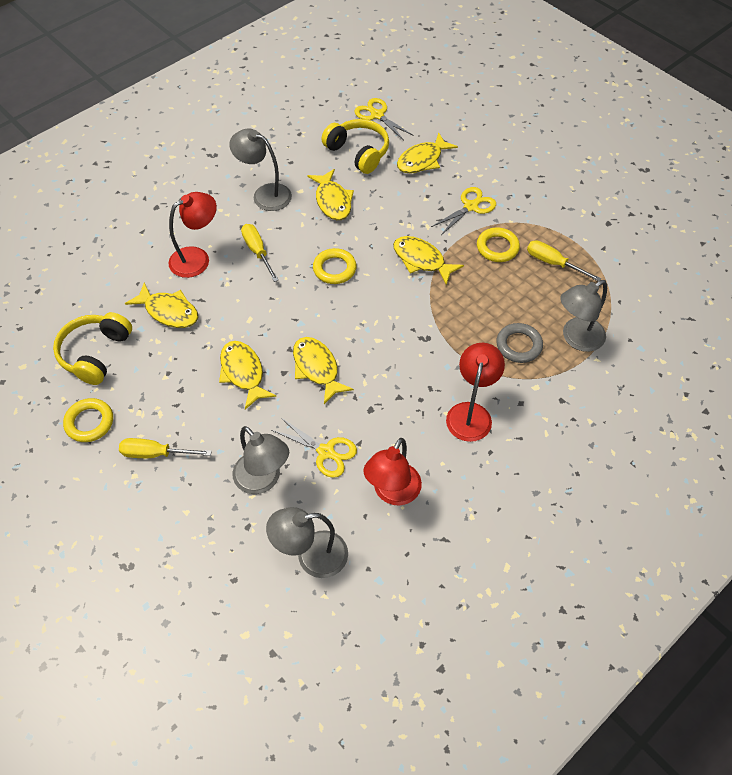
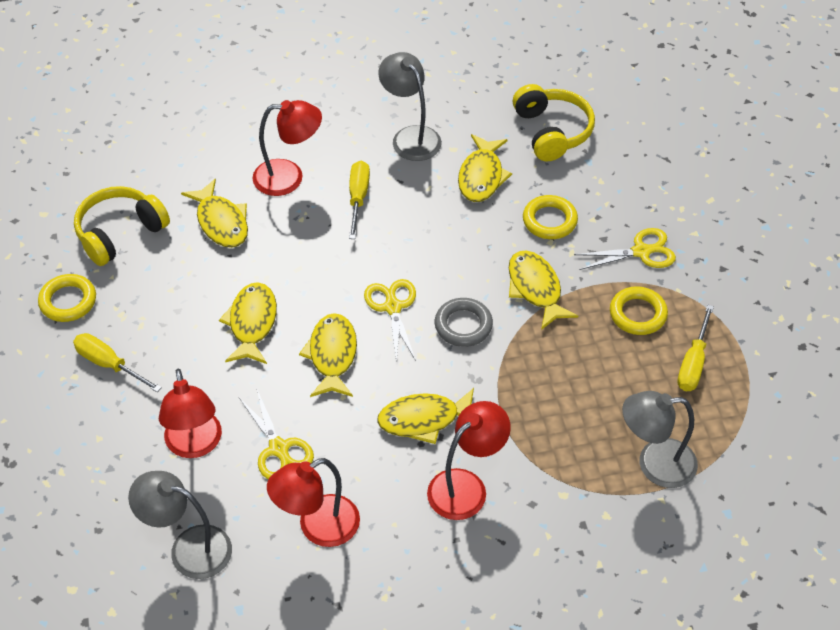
camera: 30 degrees right, 5 degrees down
(263, 480) = (195, 445): grey lamp -> red lamp
(334, 269) = (429, 254): yellow ring -> yellow ring (549, 220)
(377, 115) = (606, 96): yellow scissors -> yellow scissors (392, 307)
(422, 160) = (622, 172): yellow fish -> yellow fish (424, 419)
(518, 345) = (578, 438): grey ring -> grey ring (463, 325)
(553, 263) = (693, 363): yellow screwdriver -> yellow screwdriver turned 135 degrees counterclockwise

